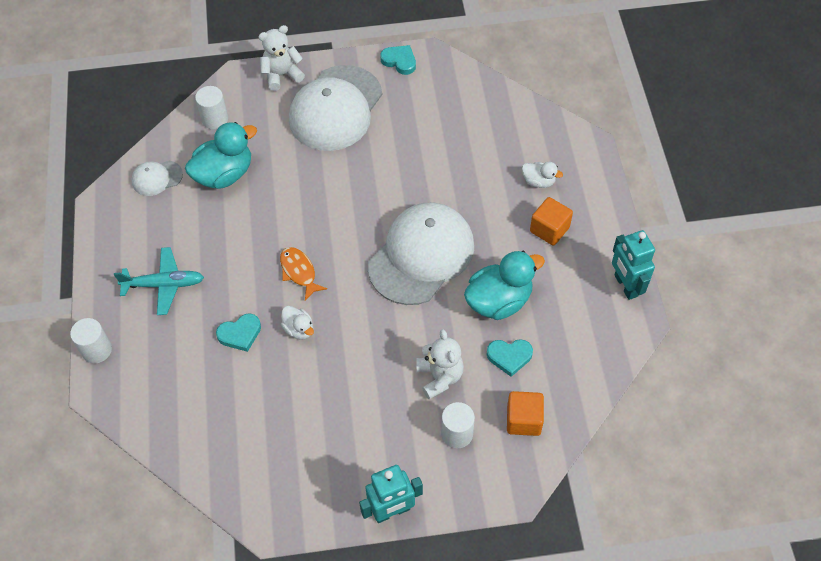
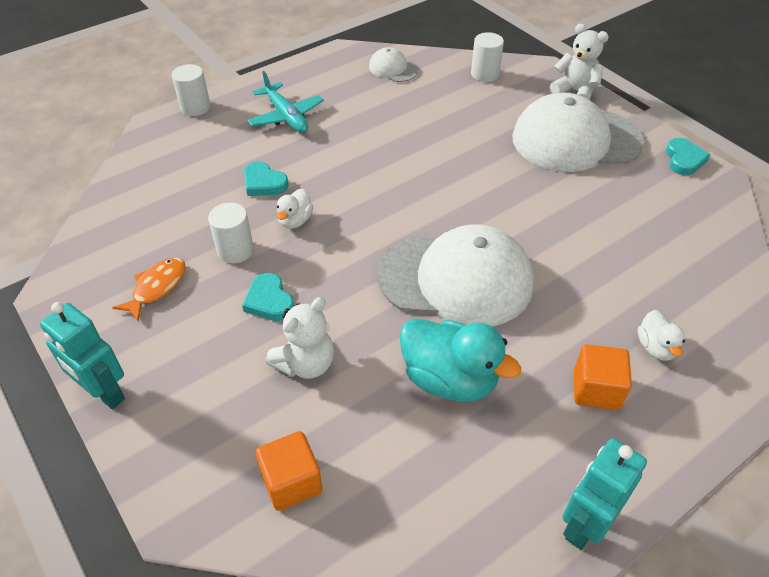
camera: 60 degrees right, 10 degrees down
(224, 174) = (431, 103): turquoise duck -> none
(299, 272) = (362, 193): orange fish -> orange fish (157, 287)
(457, 434) = (236, 414): white cylinder -> white cylinder (235, 250)
(509, 357) = (377, 425): turquoise heart -> turquoise heart (269, 301)

